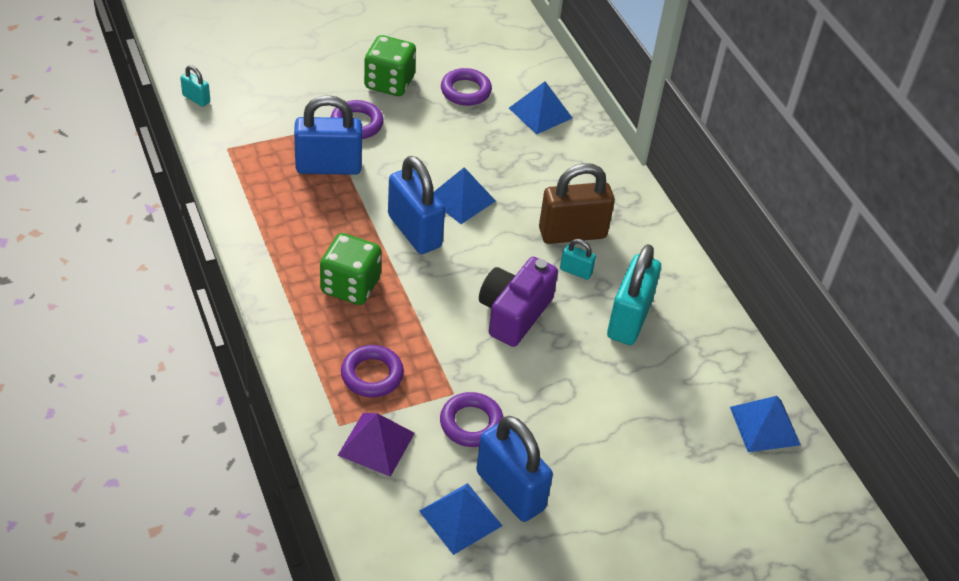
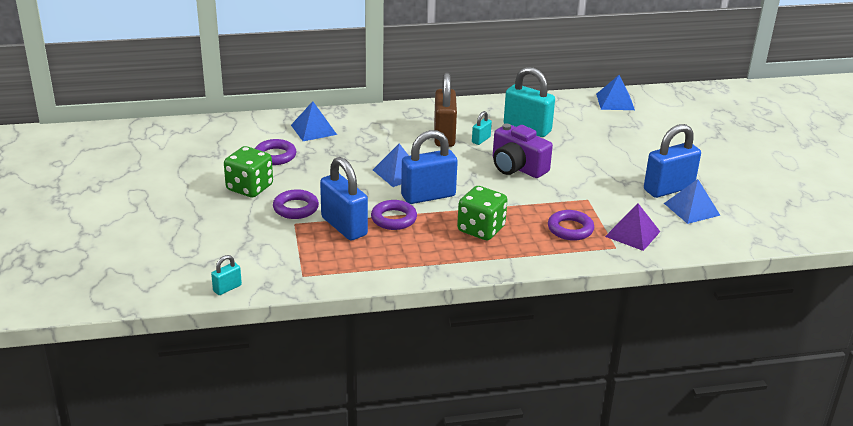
camera: 75 degrees left, 15 degrees down
(328, 167) = (344, 226): blue padlock -> blue padlock turned 45 degrees counterclockwise
(471, 423) = (614, 195): purple ring -> purple ring (393, 219)

